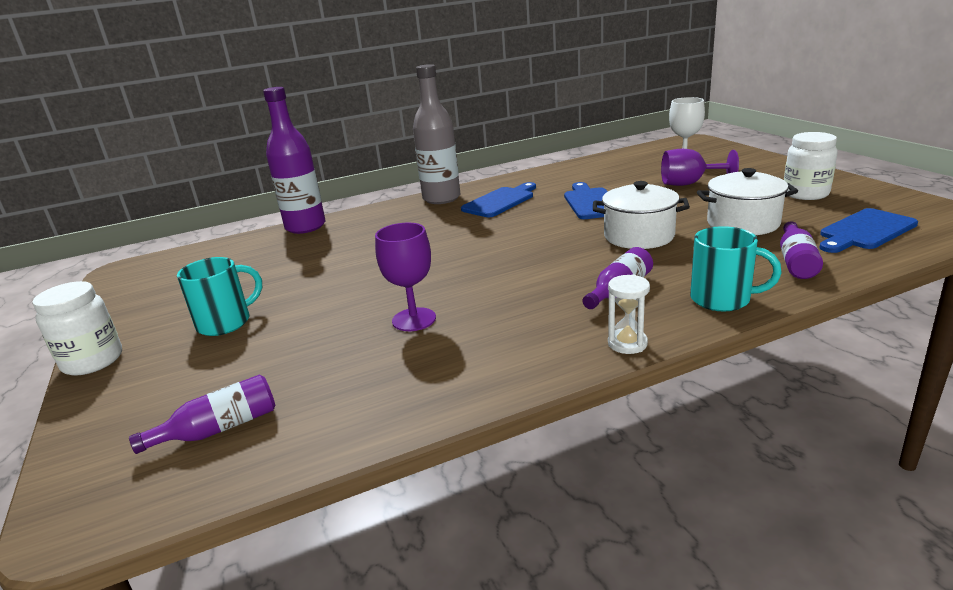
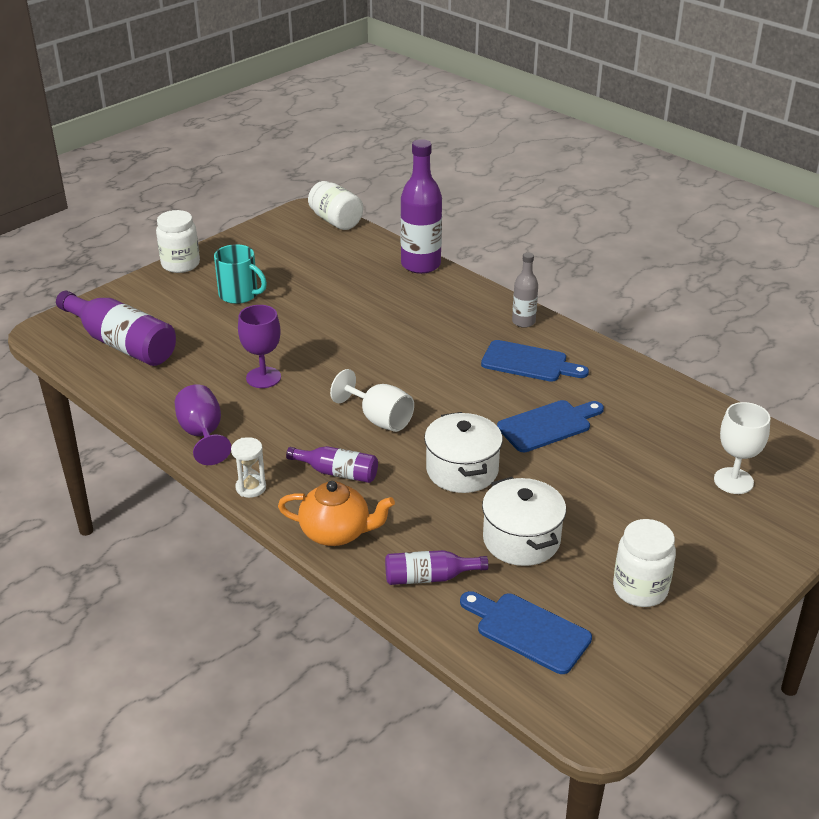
camera: 65 degrees right, 10 degrees up
(167, 257) = (336, 221): none -> white jar
(219, 429) = (121, 344): purple bottle -> purple bottle, size x1.83
(441, 198) = (523, 322): grey bottle -> grey bottle, size x0.55
(539, 264) = (379, 419): none -> white goblet
(689, 184) = (642, 492): purple goblet -> purple goblet (202, 434)
(722, 299) = (336, 532): turquoise mug -> orange teapot

